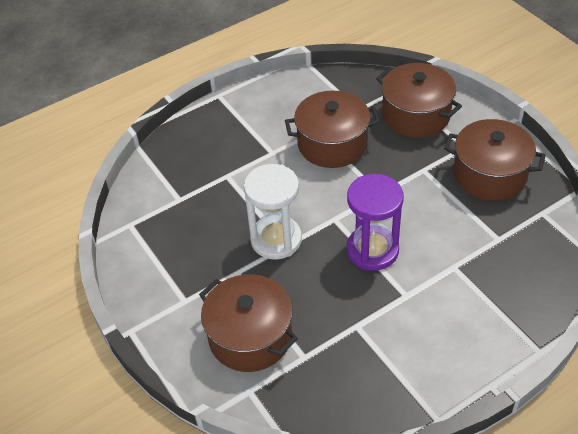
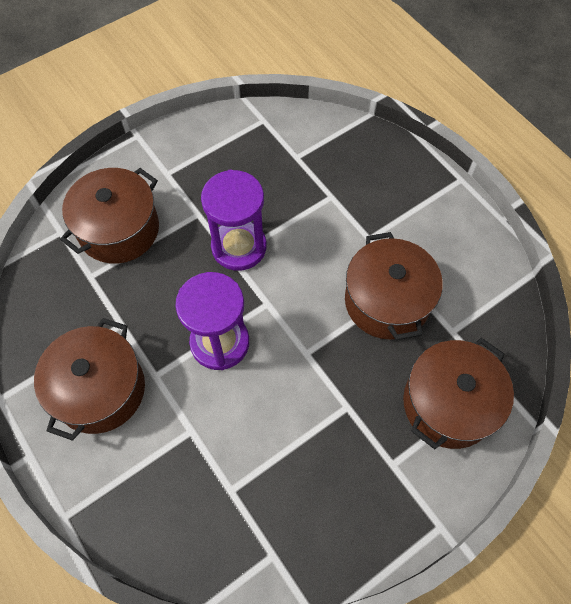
camera: 85 degrees right, 15 degrees up
(276, 239) = (239, 247): white hourglass -> purple hourglass
(489, 175) = (340, 492): brown pot -> brown pot (100, 389)

